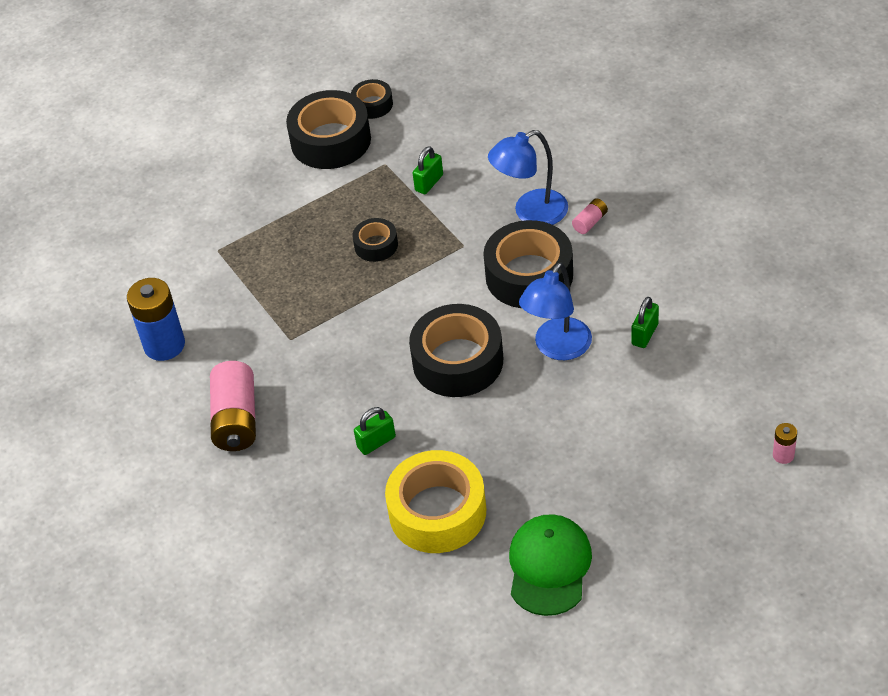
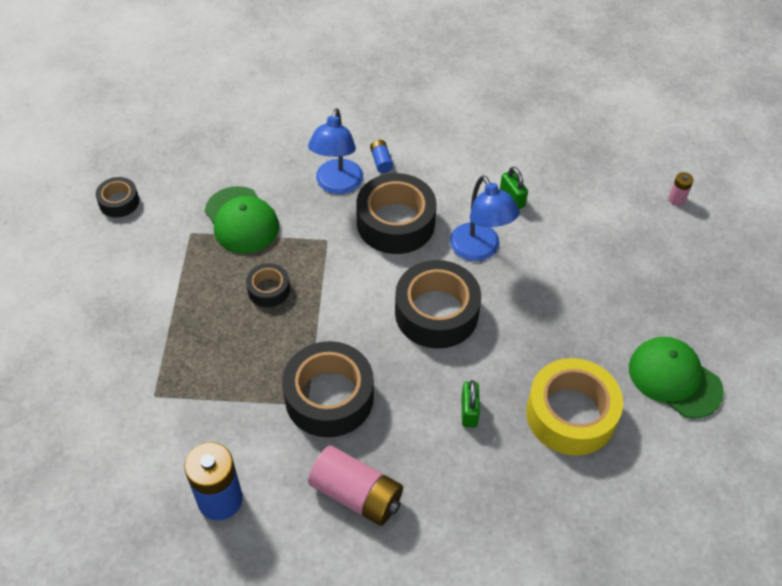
camera: 60 degrees left, 5 degrees up
(331, 140) = (124, 249): black tape -> black tape (329, 397)
(429, 183) = (241, 220): green padlock -> green cap
(590, 222) = (381, 161): pink battery -> blue battery

